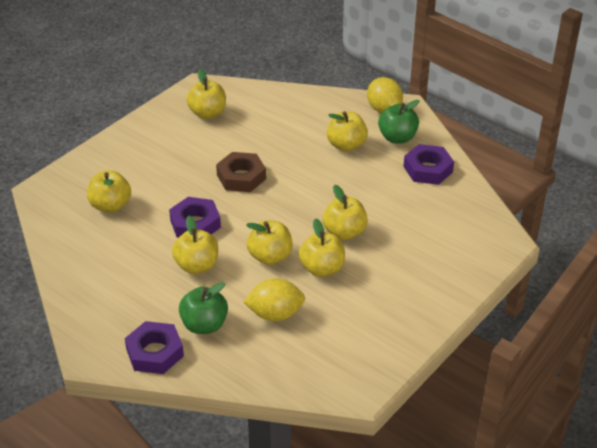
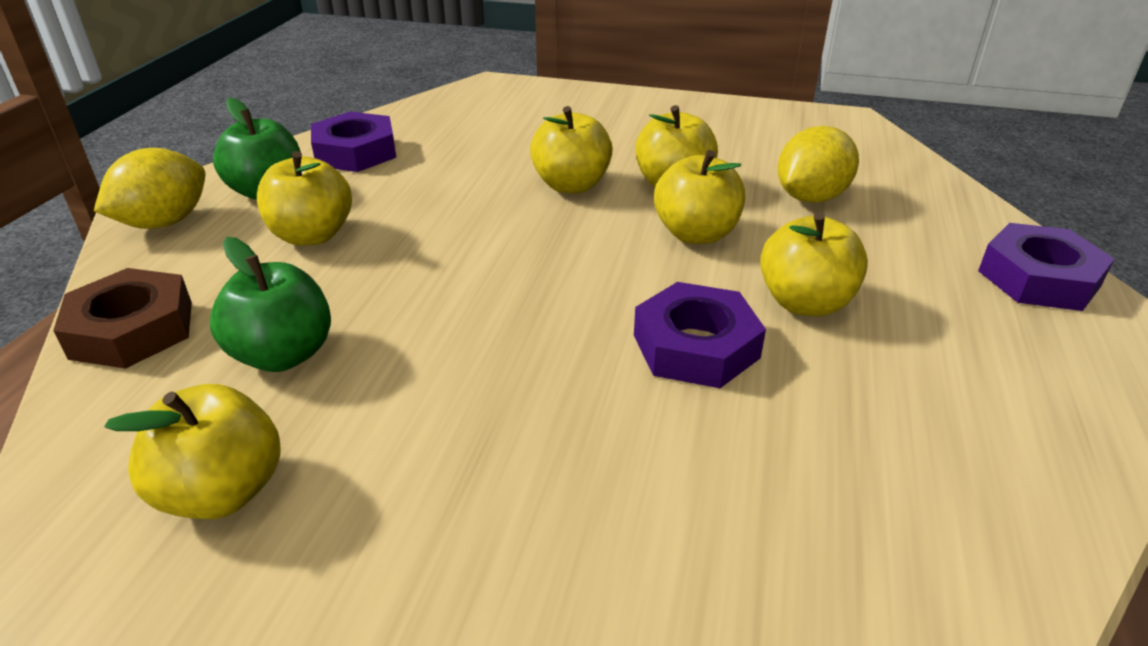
camera: 115 degrees left, 5 degrees down
(111, 205) = (769, 527): yellow apple -> none
(204, 325) = (917, 250): green apple -> green apple (283, 354)
(241, 177) = (492, 334): brown nut -> brown nut (132, 329)
(275, 314) = (810, 197): yellow lemon -> yellow lemon turned 75 degrees clockwise

